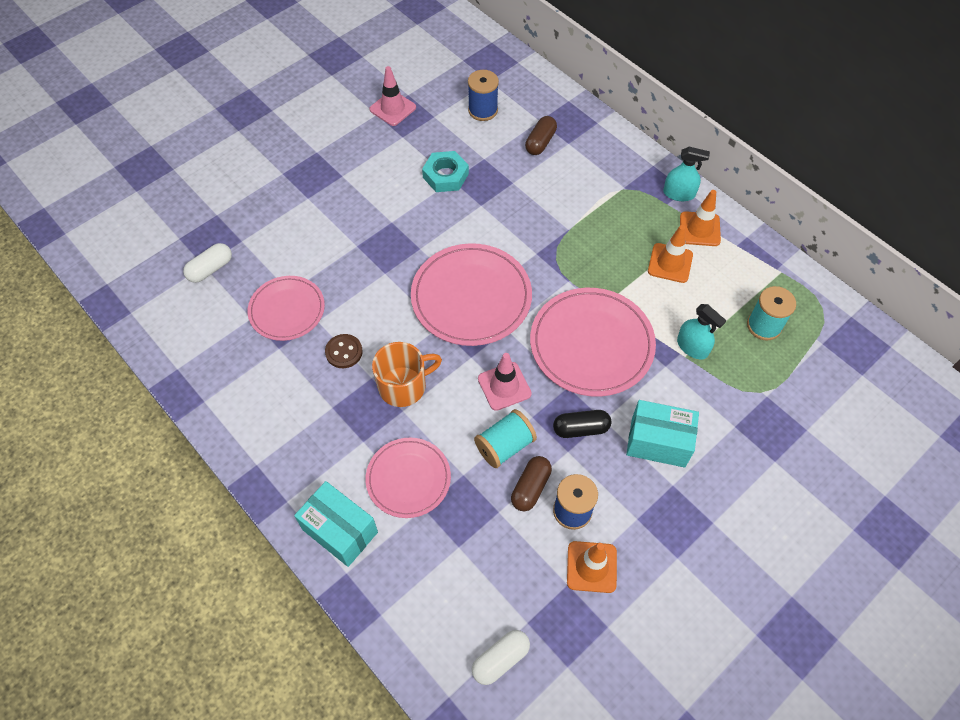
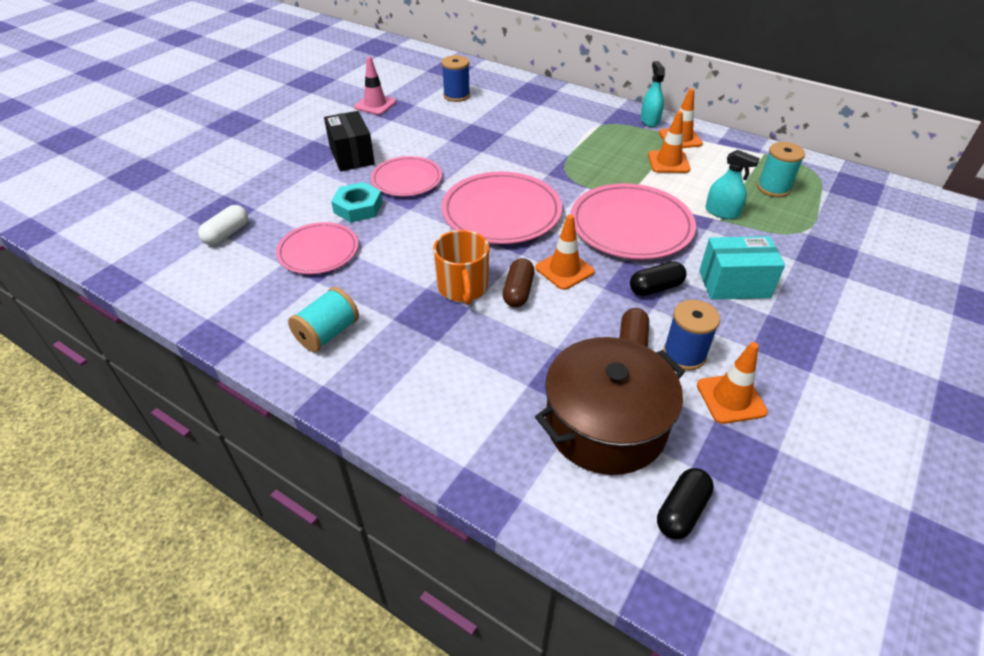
camera: 15 degrees left, 15 degrees down
(340, 531) = (441, 426): turquoise box -> none
(344, 352) = (390, 272): brown button -> none
(349, 185) = (352, 156): none -> black box
(404, 386) = (463, 288): orange mug -> orange mug turned 120 degrees clockwise
(408, 479) = (500, 363): pink plate -> pink plate (407, 179)
(445, 175) = (441, 138): turquoise nut -> turquoise nut (358, 207)
(473, 564) = (605, 424): none -> brown pot
(500, 659) = (681, 511): white capsule -> black capsule
(504, 386) = (564, 270): pink traffic cone -> orange traffic cone
(505, 446) = (588, 315): turquoise spool -> turquoise spool (328, 333)
(540, 142) = (516, 107): brown capsule -> brown capsule (518, 291)
(679, 193) = (649, 120): turquoise spray bottle -> turquoise spray bottle turned 90 degrees counterclockwise

